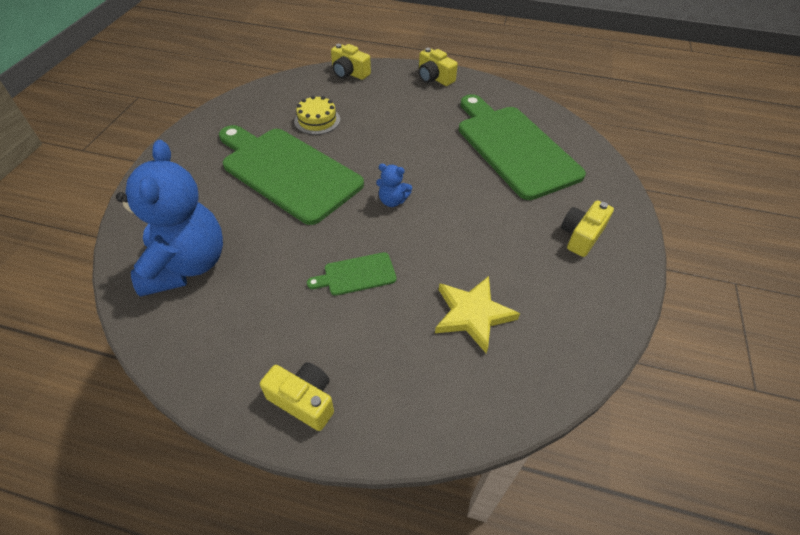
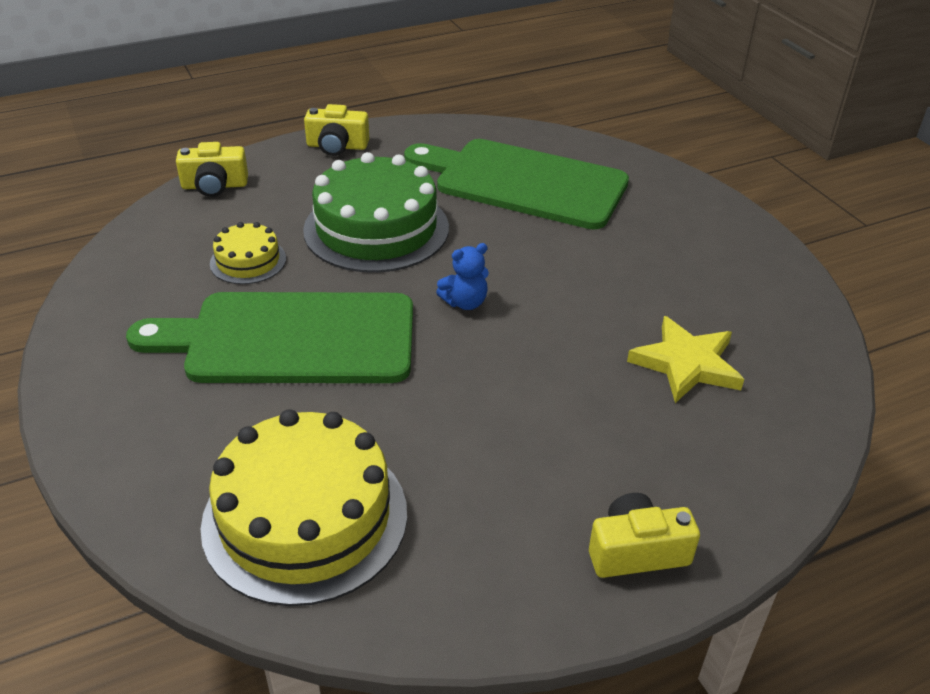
camera: 40 degrees left, 10 degrees down
(186, 265) = (305, 518): blue teddy bear -> yellow cake
(356, 274) = (527, 399): green cutting board -> none
(398, 134) = (376, 228): none -> green cake
(581, 236) = (689, 236): yellow camera -> none

